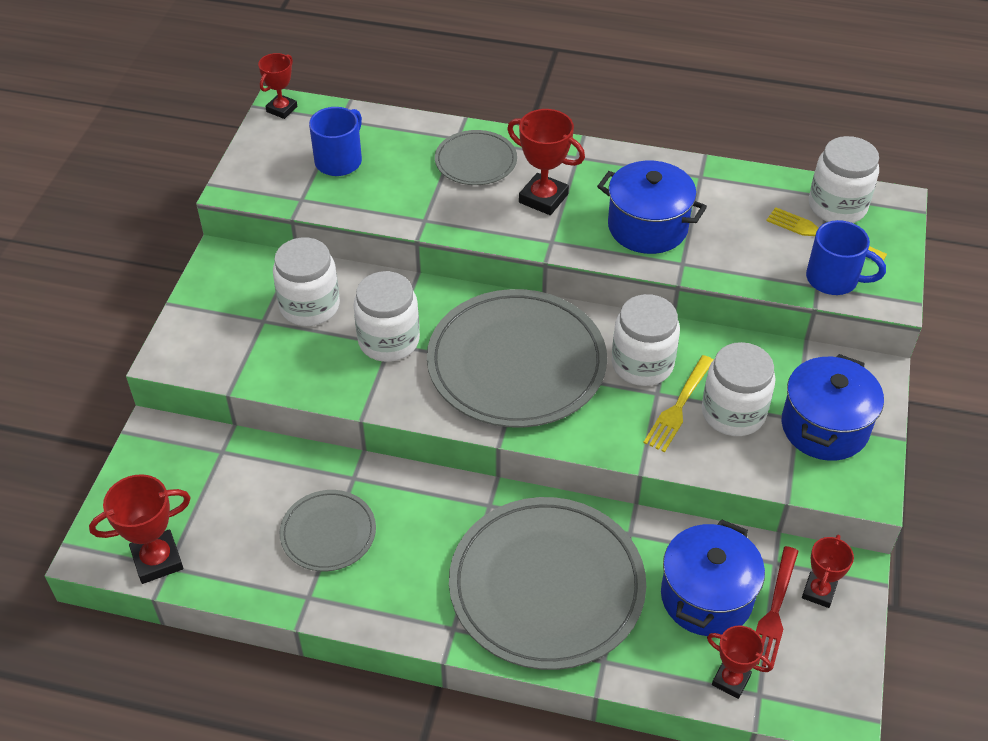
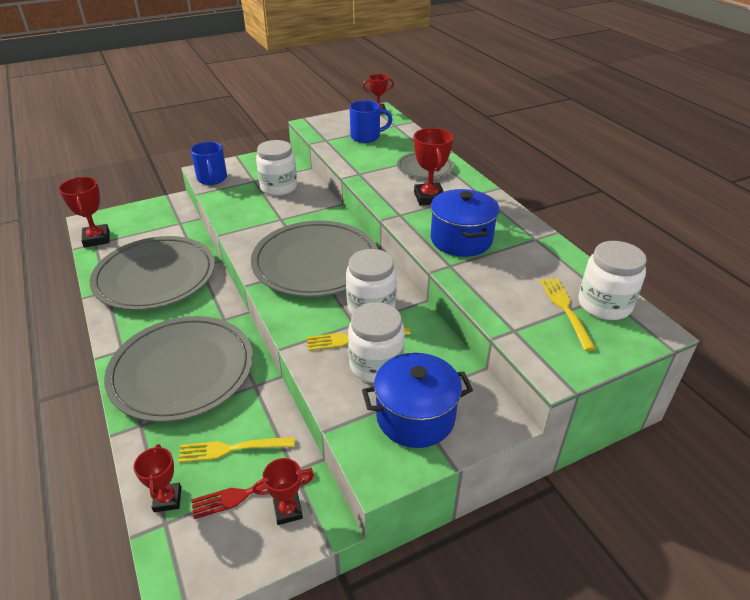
camera: 50 degrees right, 10 degrees down
(157, 560) = (96, 239): red trophy -> red trophy turned 45 degrees clockwise
(328, 533) = (155, 276): grey plate -> grey plate, size x1.98
(389, 340) = (282, 217): white jar -> none
(706, 597) = (232, 449): blue pot -> yellow fork
(833, 279) = (532, 335): blue mug -> blue mug (212, 179)

